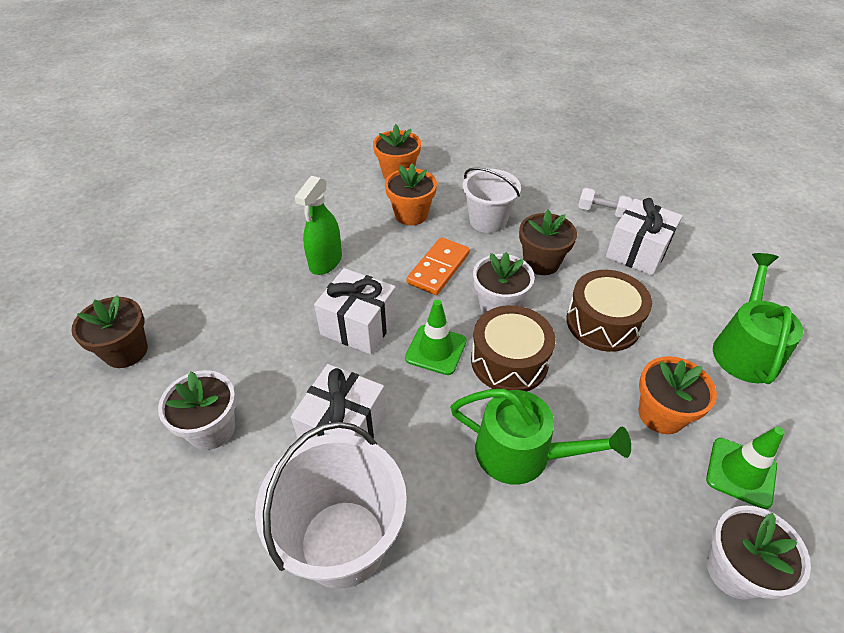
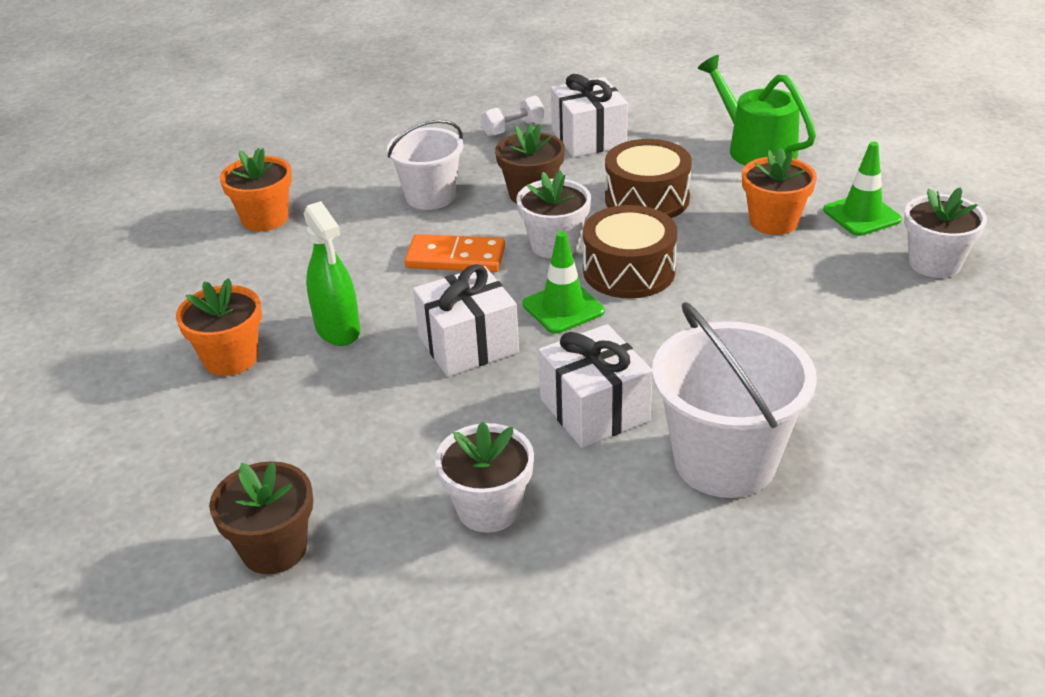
camera: 50 degrees left, 10 degrees down
(411, 214) = (348, 239): orange flower pot -> orange flower pot (230, 358)
(438, 268) = (455, 257): orange domino -> orange domino turned 60 degrees counterclockwise
(522, 453) = (736, 312): green watering can -> none

